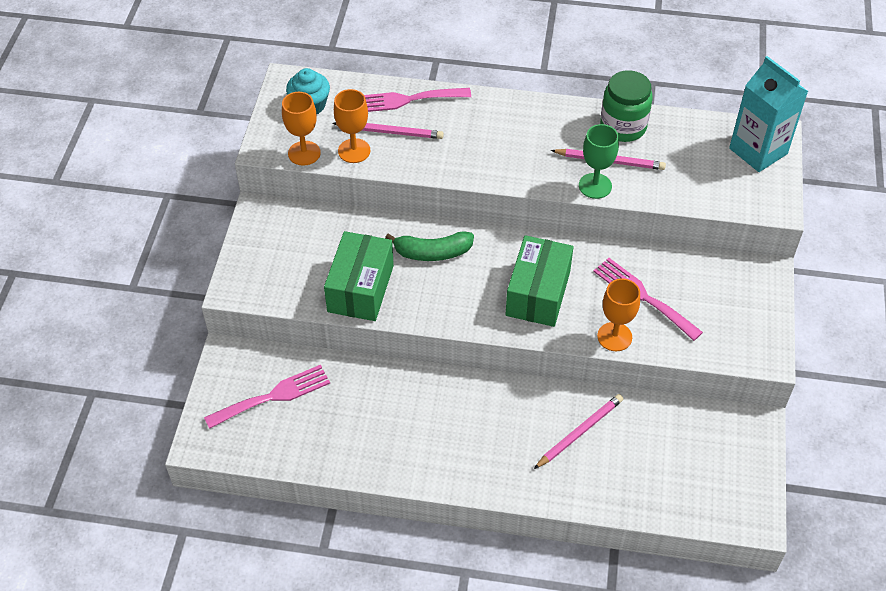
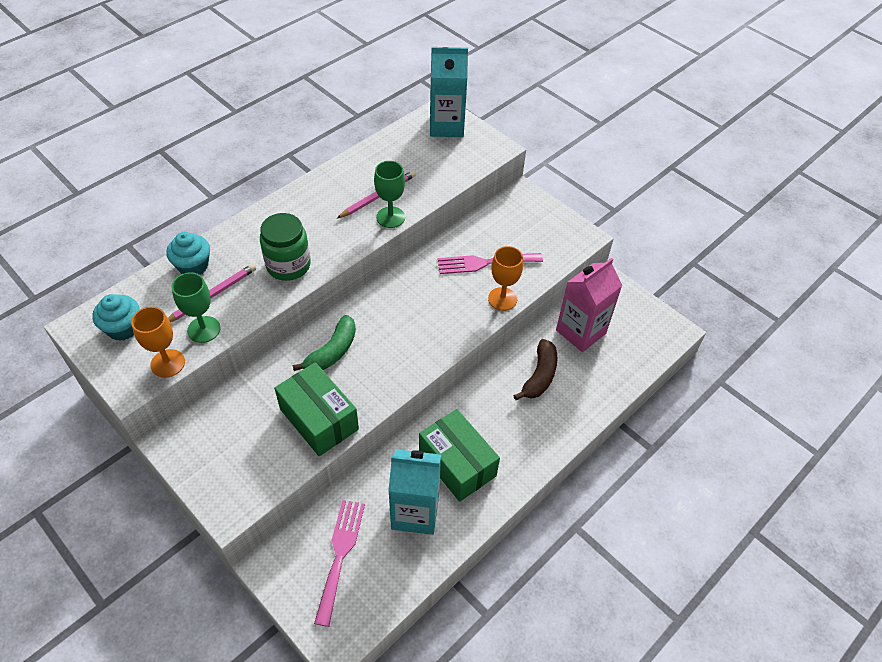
camera: 55 degrees left, 0 degrees up
(353, 423) = (415, 512): none -> turquoise carton
(354, 151) = (204, 329): orange goblet -> green goblet
(406, 100) = (193, 266): pink fork -> turquoise cupcake
(538, 293) = (428, 315): green box -> green box (457, 464)
(579, 432) = (539, 376): pink pencil -> brown banana
(623, 126) = (356, 171): green jar -> green jar (288, 265)
(667, 436) = (581, 332): none -> pink carton

